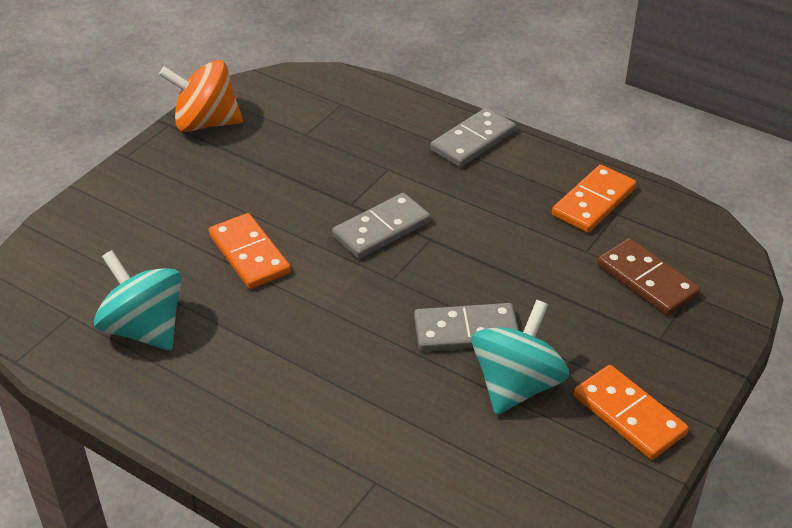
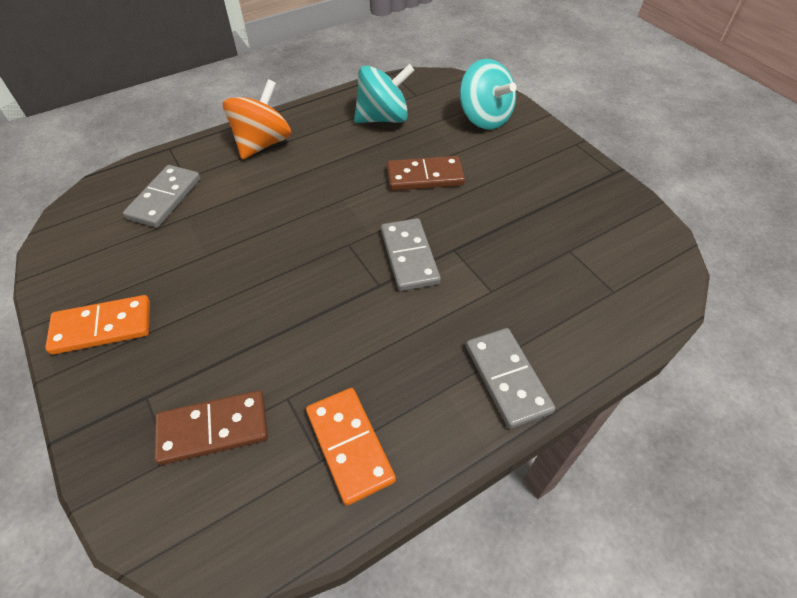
camera: 115 degrees right, 10 degrees up
(206, 123) = (608, 192): orange spinning top -> orange spinning top (263, 143)
(249, 254) = (425, 177): orange domino -> brown domino
(466, 331) = (262, 265): grey domino -> grey domino (164, 198)
(516, 385) = (189, 272): turquoise spinning top -> turquoise spinning top (484, 118)

